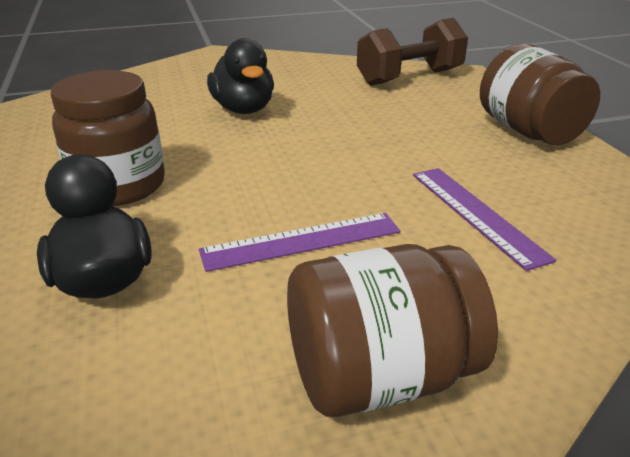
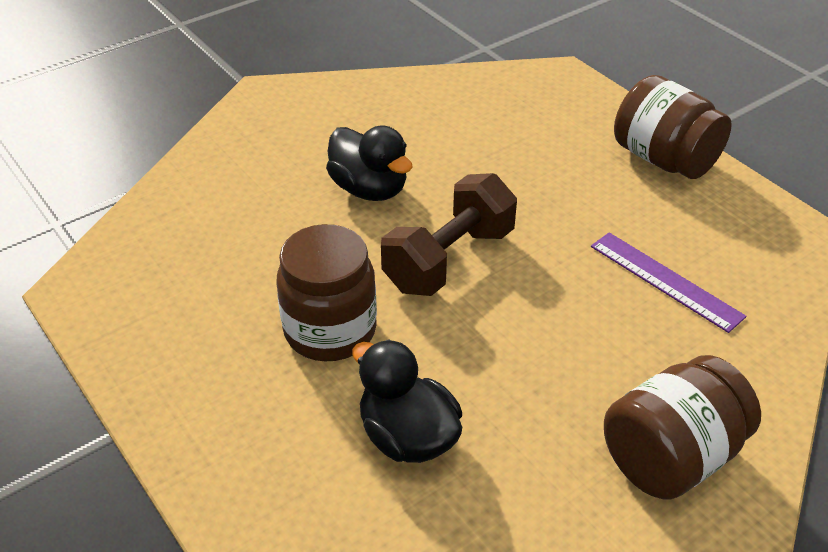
camera: 20 degrees left, 10 degrees up
(301, 241) = (542, 351): purple ruler -> none
(409, 77) = (511, 95): brown dumbbell -> brown dumbbell (449, 259)

